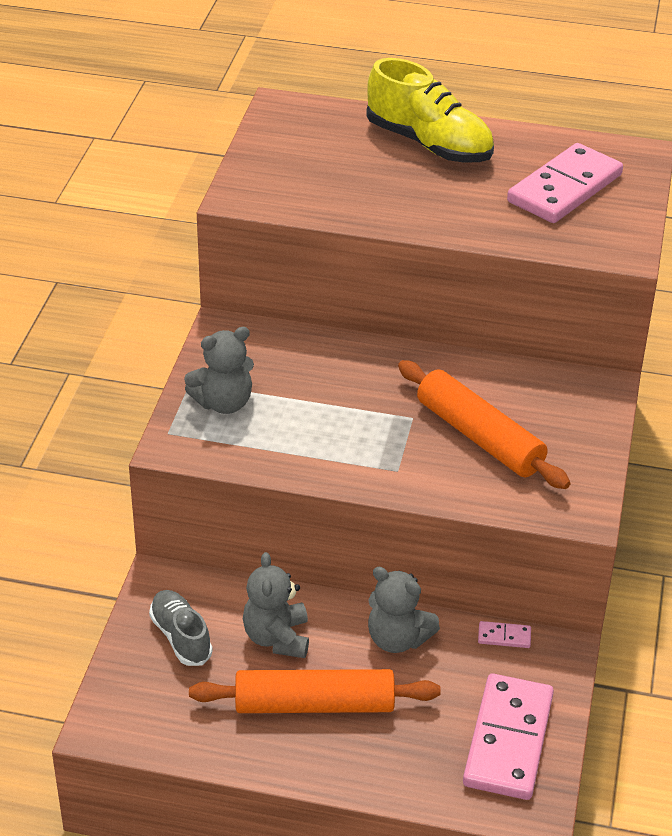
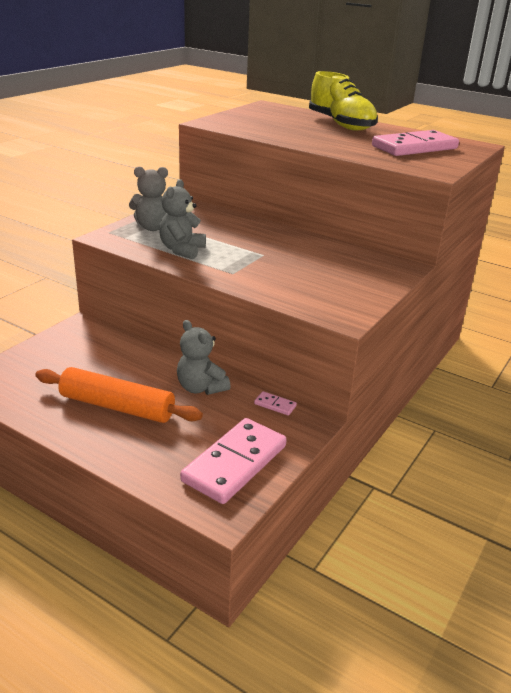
camera: 20 degrees right, 10 degrees down
(181, 637) = (66, 353): grey shoe -> none
(277, 638) = (124, 368): grey teddy bear -> grey teddy bear (182, 250)
(479, 437) = (300, 270): orange rolling pin -> none

